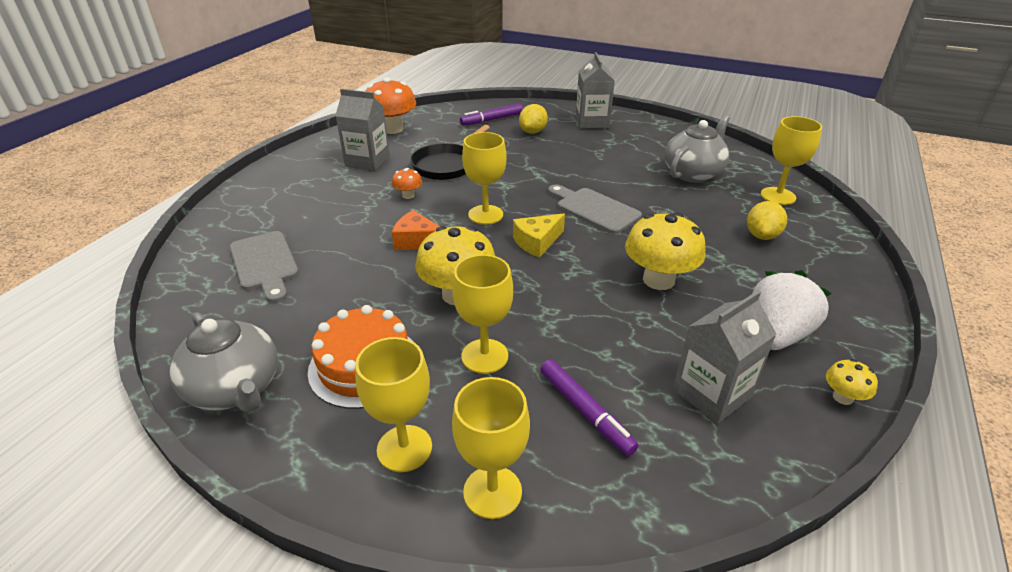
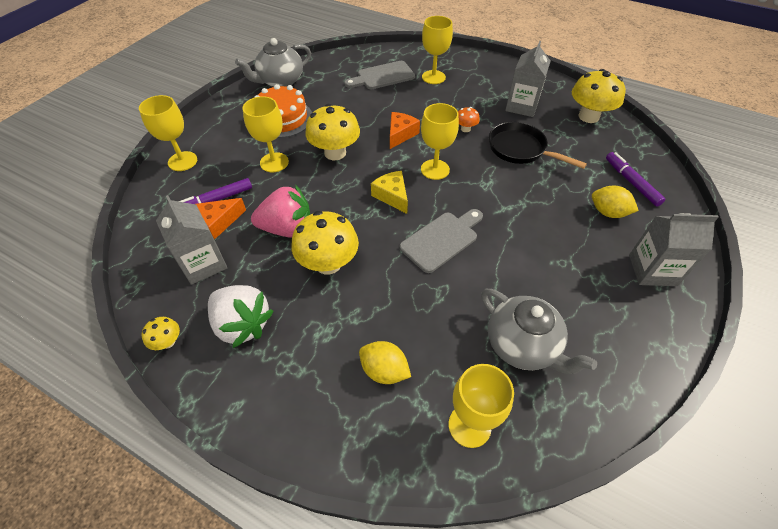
camera: 95 degrees right, 15 degrees up
(392, 129) = (588, 116): orange mushroom -> yellow mushroom
(404, 448) = (221, 133): yellow goblet -> yellow goblet (433, 77)
(617, 321) = (287, 228): none -> pink strawberry
(629, 395) = (219, 222): none -> orange cheese

